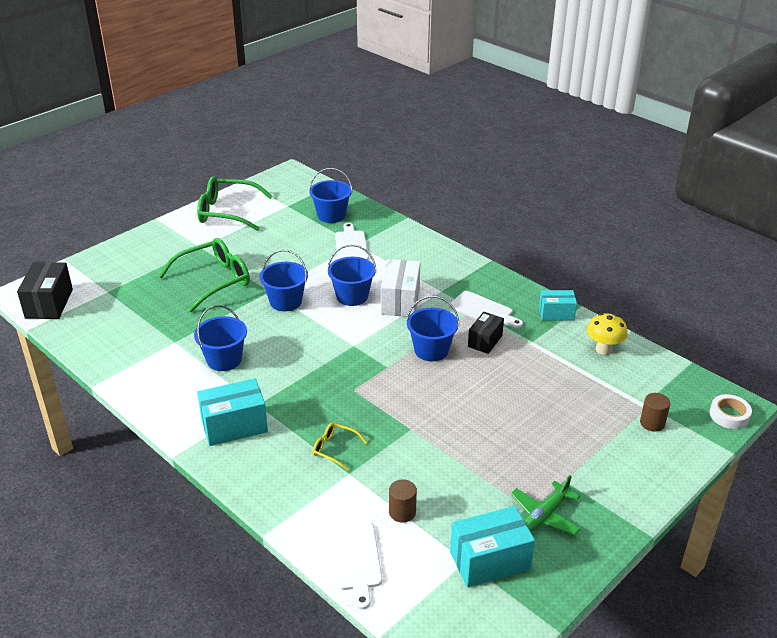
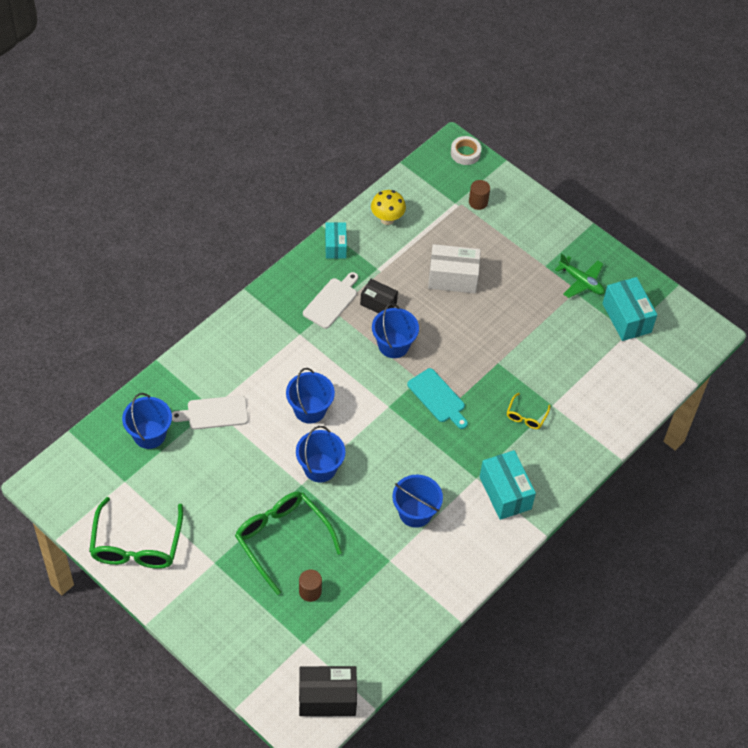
camera: 95 degrees left, 20 degrees up
(356, 560) = (636, 398): white cutting board -> none
(363, 380) = (438, 398): none -> turquoise cutting board
(400, 301) = (317, 368): white box -> white box (452, 278)
(402, 512) = (588, 369): brown cylinder -> brown cylinder (310, 591)

